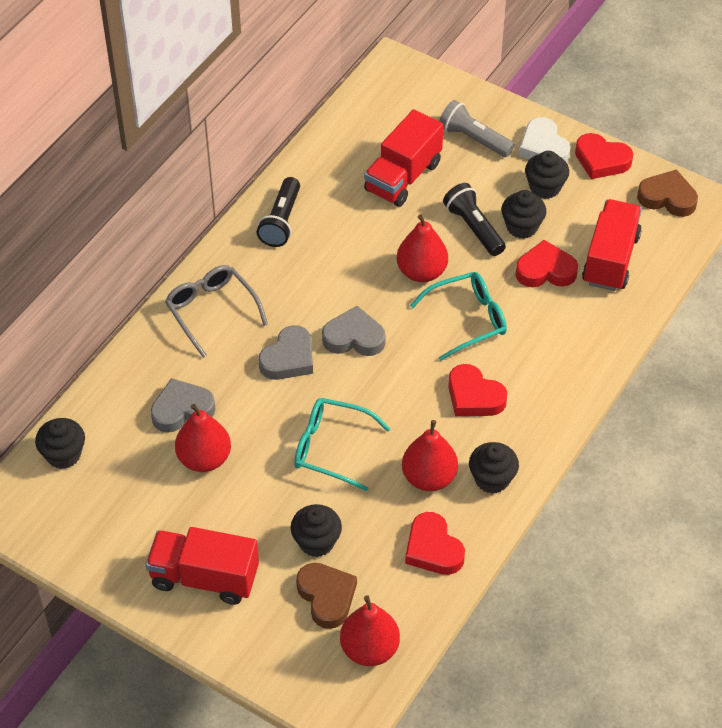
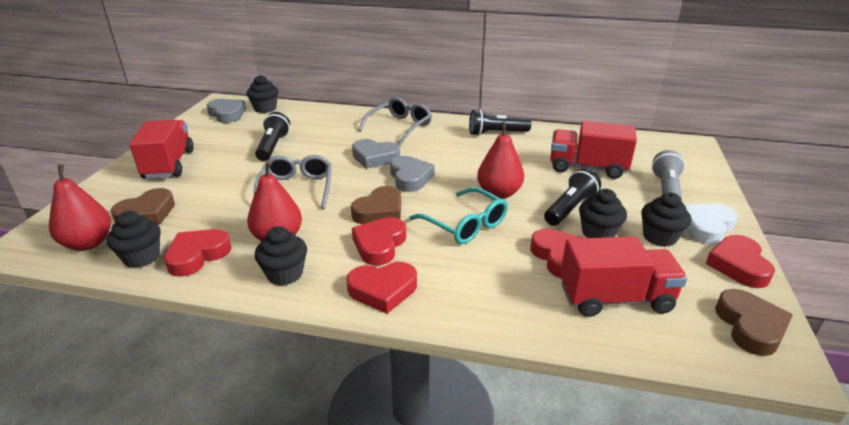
camera: 70 degrees right, 20 degrees down
(182, 410) = (312, 132): grey heart -> grey heart (227, 114)
(204, 459) = (273, 146): red pear -> black flashlight
(316, 542) = (203, 199): black cupcake -> black cupcake (141, 257)
(331, 448) = (297, 188): turquoise glasses -> grey glasses
(413, 382) = (379, 211): none -> brown heart
(543, 410) = (383, 290): none -> red heart

